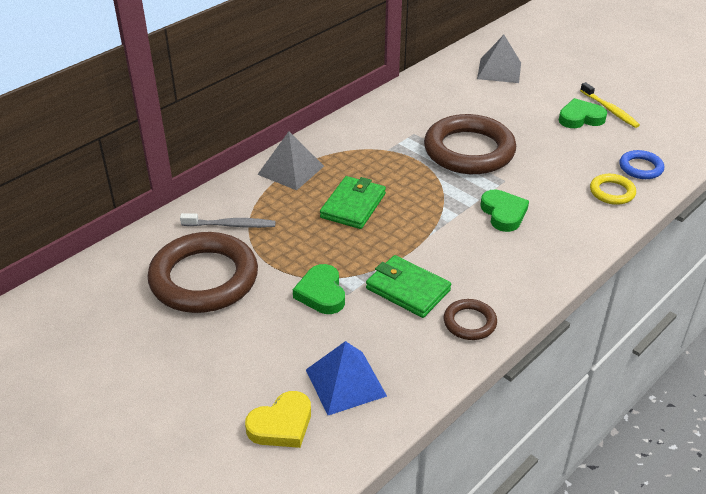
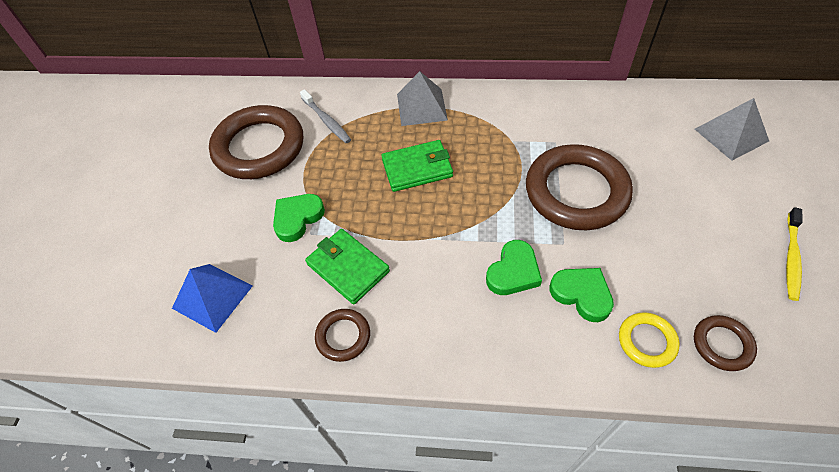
camera: 55 degrees right, 15 degrees up
(281, 424) = (146, 287): yellow heart -> none
(407, 289) = (348, 268): green wallet -> green wallet turned 45 degrees counterclockwise
(580, 118) = (741, 242): green heart -> green heart (582, 294)
(640, 168) = (722, 344): blue ring -> brown ring

